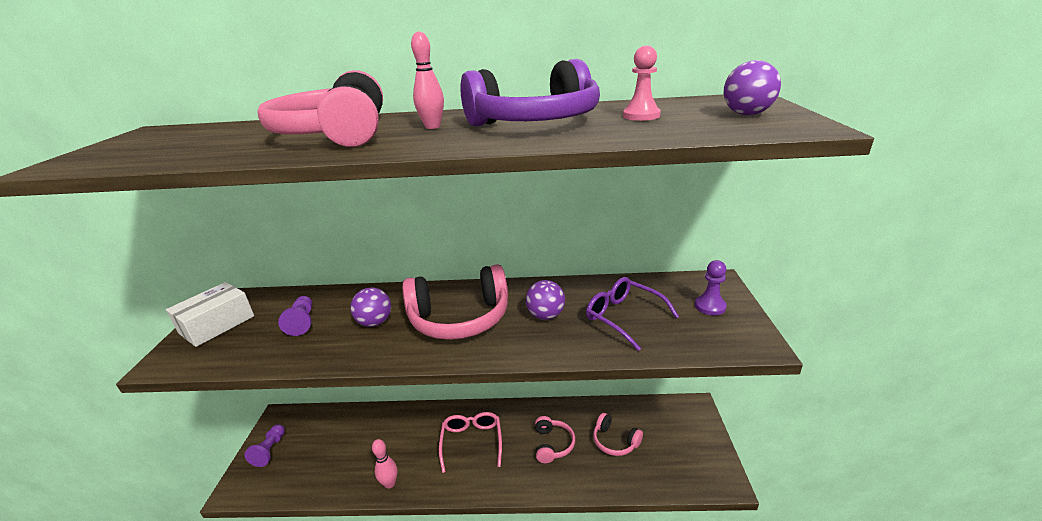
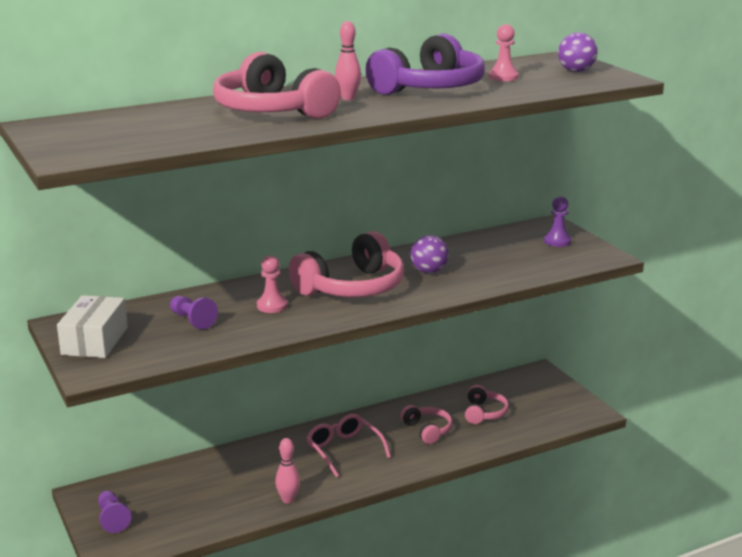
camera: 30 degrees left, 5 degrees down
(375, 322) = (272, 306): purple ball -> pink pawn
(615, 441) = (484, 413): pink headphones -> pink headphones turned 90 degrees counterclockwise
(624, 317) = (496, 260): purple glasses -> none

